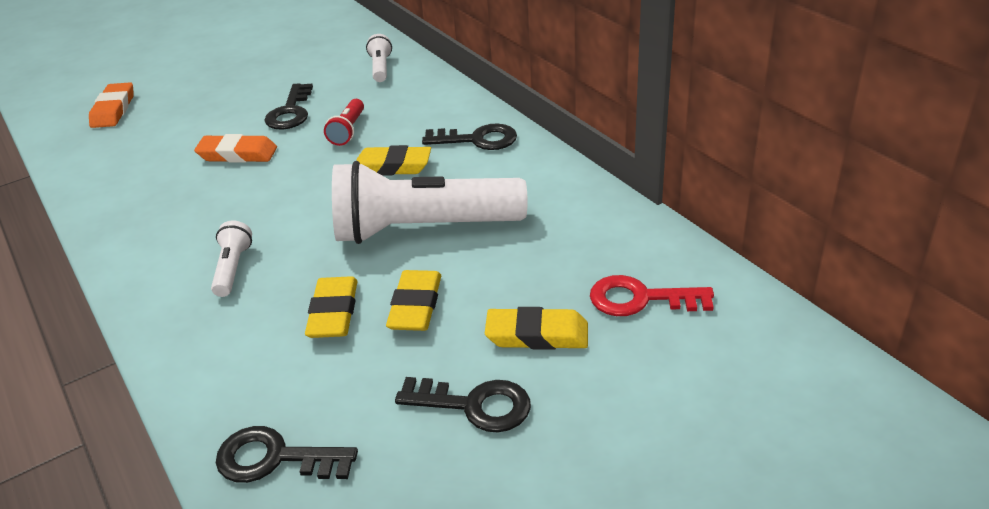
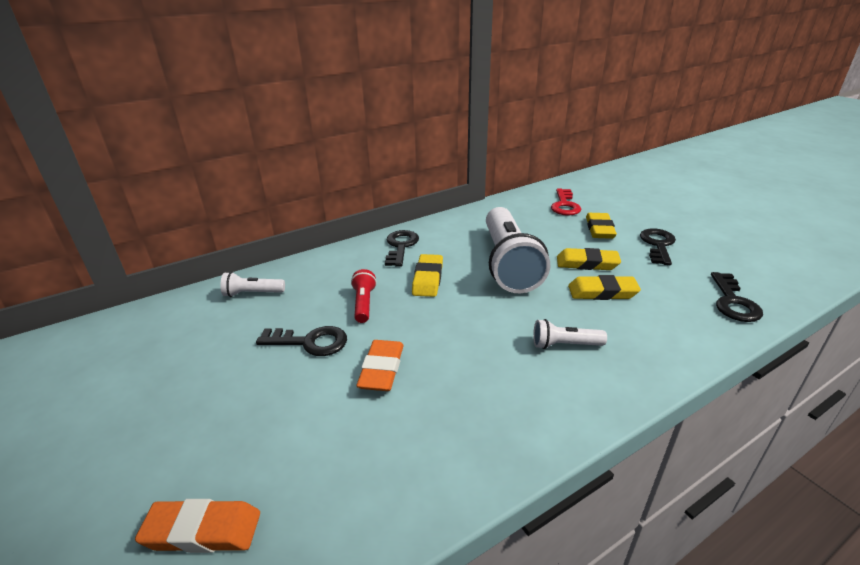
camera: 90 degrees left, 5 degrees down
(348, 131) = (364, 303): red flashlight -> red flashlight turned 105 degrees counterclockwise

